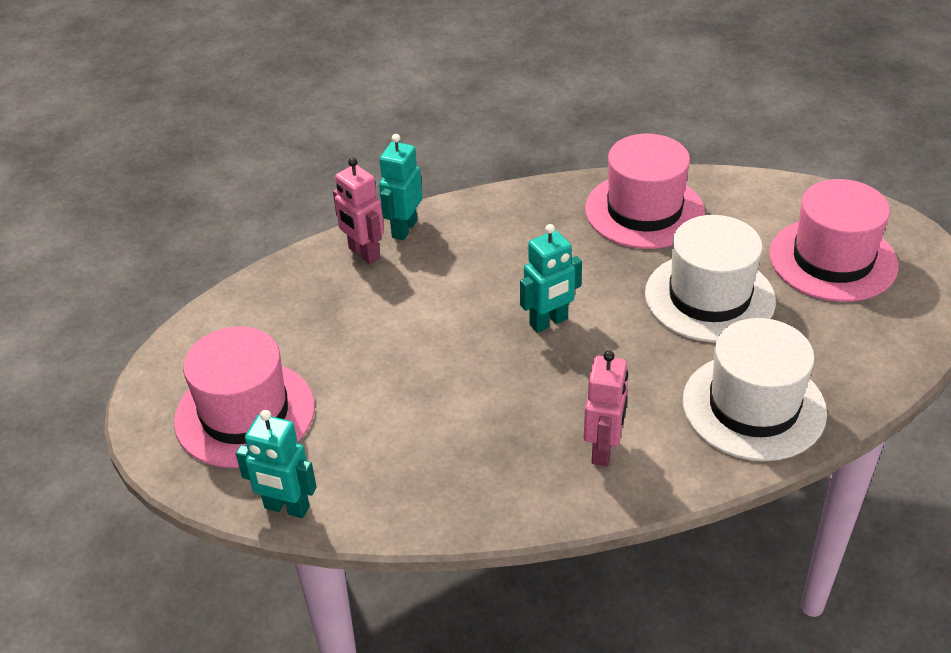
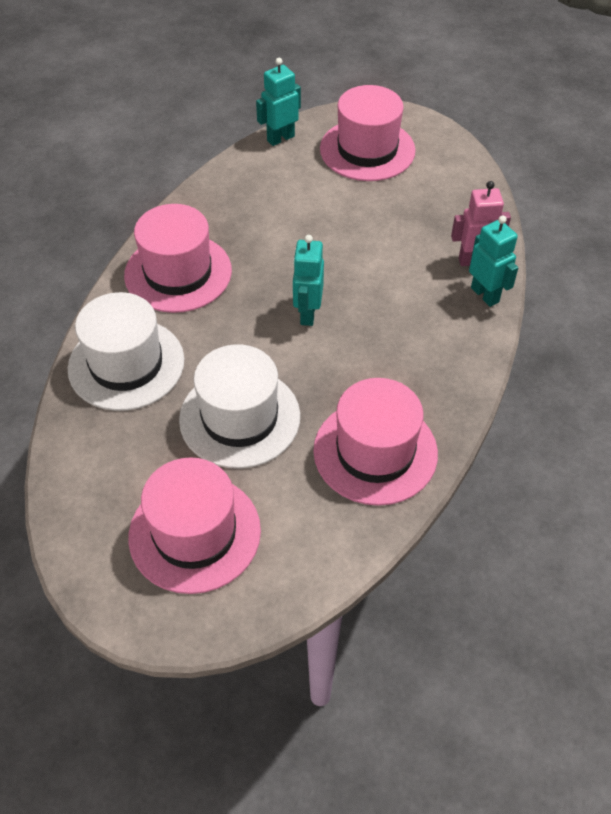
camera: 125 degrees right, 10 degrees up
(603, 450) = (178, 273): pink robot -> pink hat

